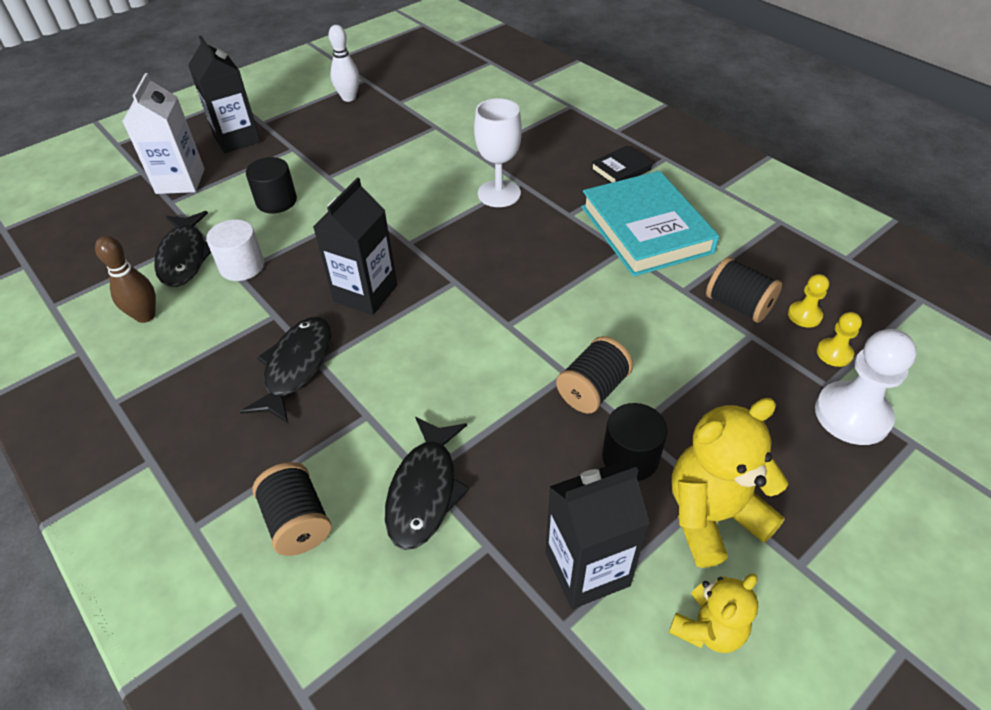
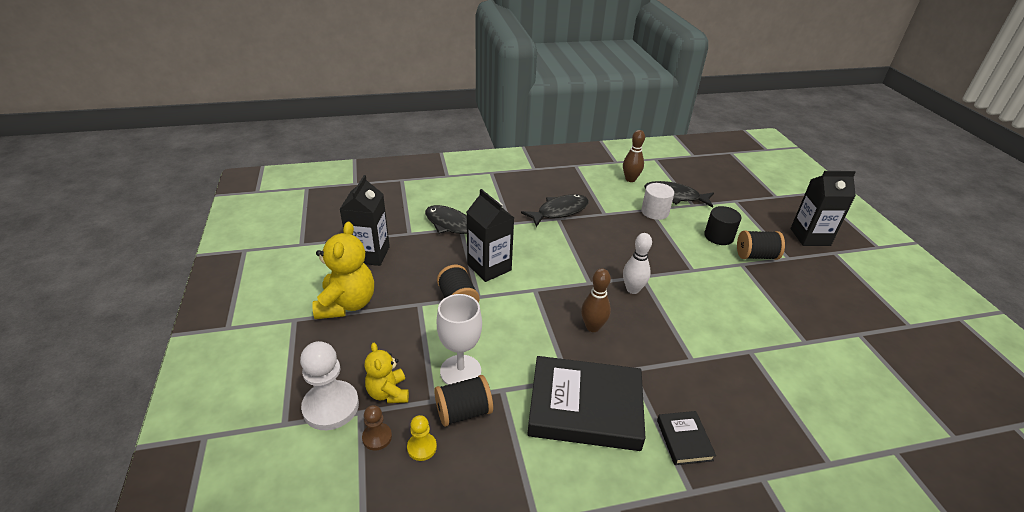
camera: 115 degrees right, 10 degrees down
(180, 181) = (759, 207): white carton -> none
(296, 367) = (559, 211): black fish -> black fish turned 75 degrees counterclockwise
(298, 521) = (470, 193): black spool -> black spool (756, 256)
(349, 98) = (871, 306): white bowling pin -> white bowling pin (632, 289)
(365, 293) = (602, 246): black carton -> black carton (489, 267)
(499, 193) = (680, 340): white goblet -> white goblet (460, 371)
(533, 256) = (592, 327): none -> brown bowling pin
(630, 457) = (405, 293): black cylinder -> none
(646, 229) = (585, 408): turquoise book -> black book
(708, 628) = (309, 274): yellow teddy bear -> yellow teddy bear (388, 393)
(834, 353) = (377, 437): yellow pawn -> brown pawn

